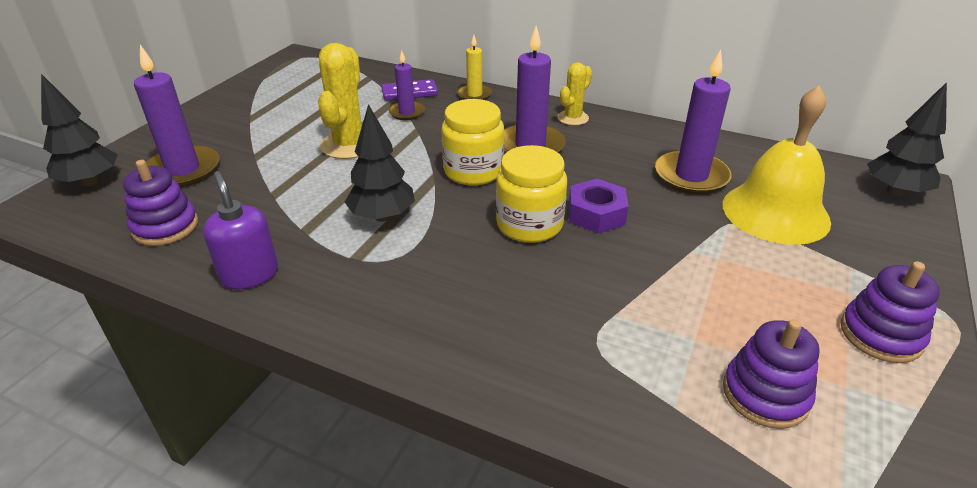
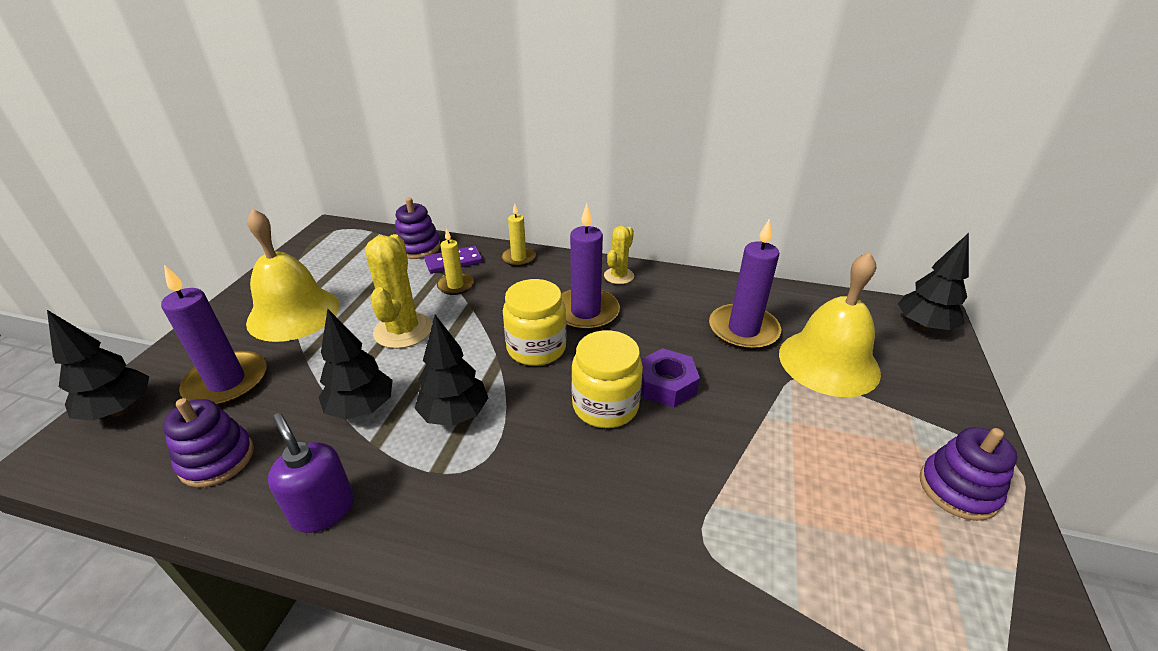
camera: 10 degrees left, 0 degrees up
(251, 122) = (293, 313): none -> yellow bell
(298, 202) = (362, 408): none -> black tree
(407, 112) = (455, 285): purple candle -> yellow candle
(765, 394) = (877, 578): purple stacking toy -> purple stacking toy (418, 247)

